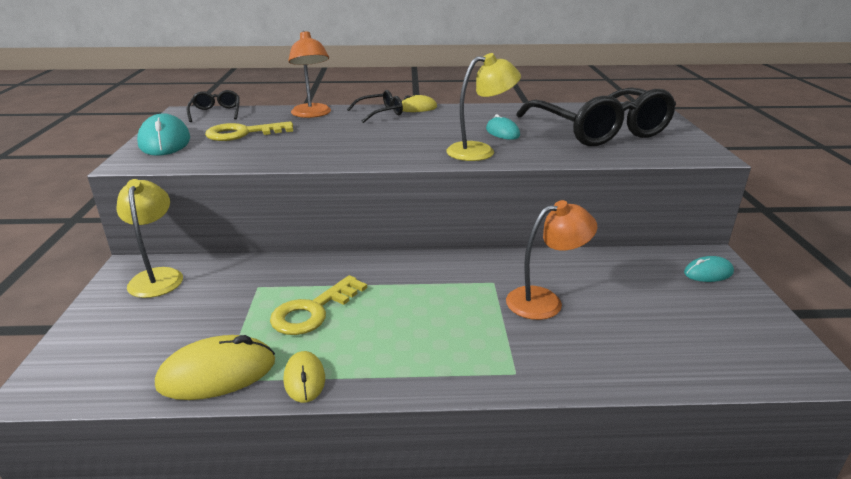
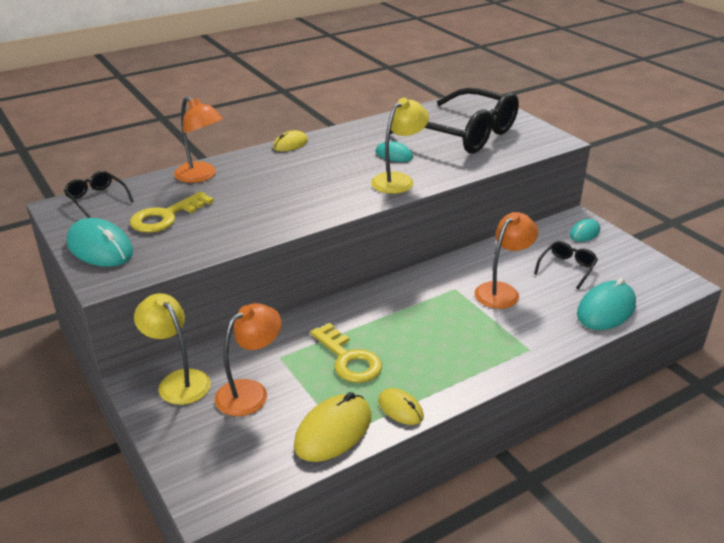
camera: 30 degrees left, 5 degrees up
(197, 307) = (250, 392): none -> orange lamp
(313, 311) = (348, 359): yellow key -> yellow key turned 45 degrees counterclockwise
(381, 113) = (264, 158): black glasses -> black glasses (567, 268)
(662, 364) = (606, 309): none -> turquoise mouse

